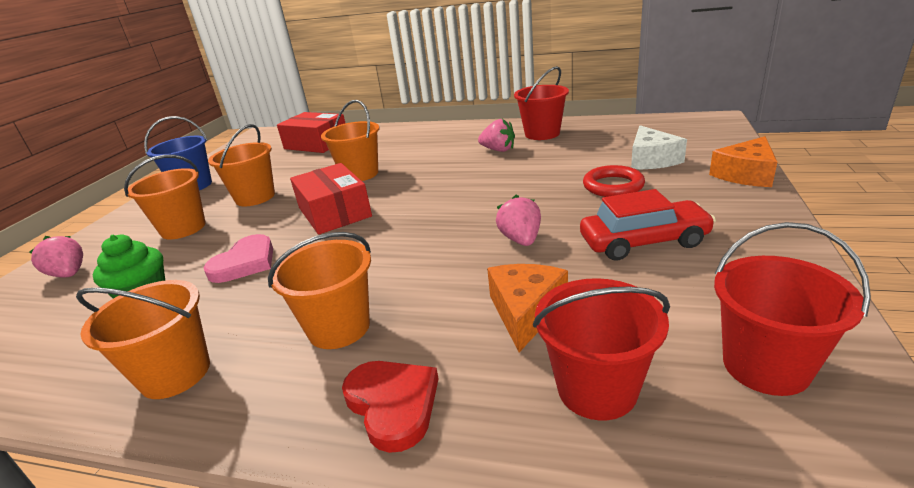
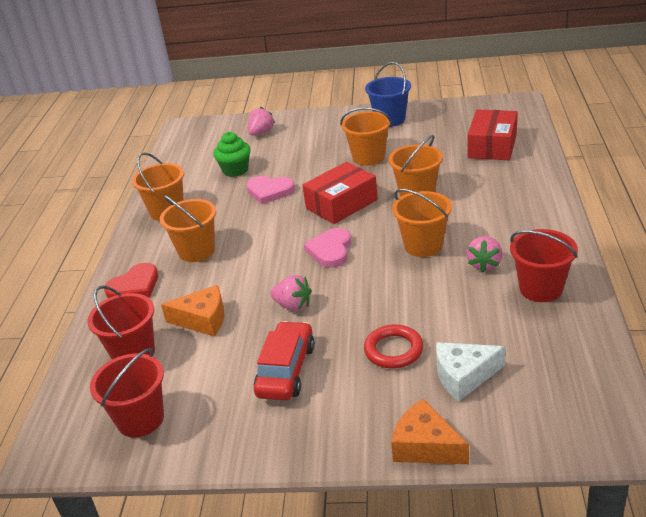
camera: 80 degrees right, 5 degrees up
(183, 228) = (318, 147): orange bucket -> orange bucket (423, 245)
(424, 218) = (330, 250): none -> pink heart
(521, 239) = (293, 305): pink strawberry -> pink strawberry turned 45 degrees clockwise
(643, 242) = (286, 370): red car -> red car turned 150 degrees counterclockwise

